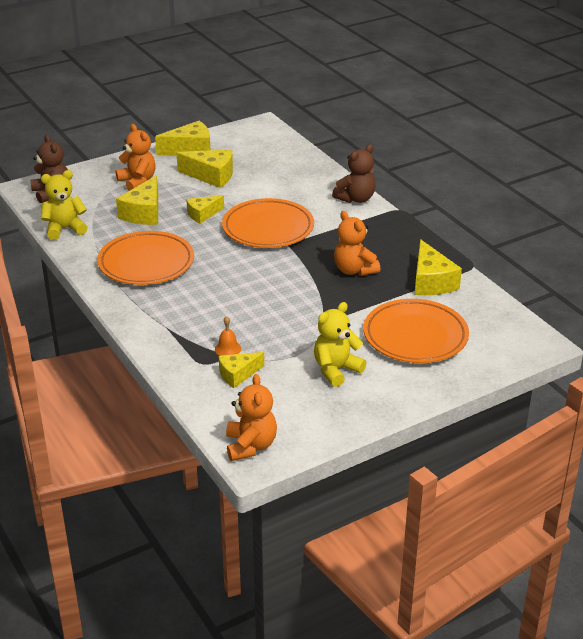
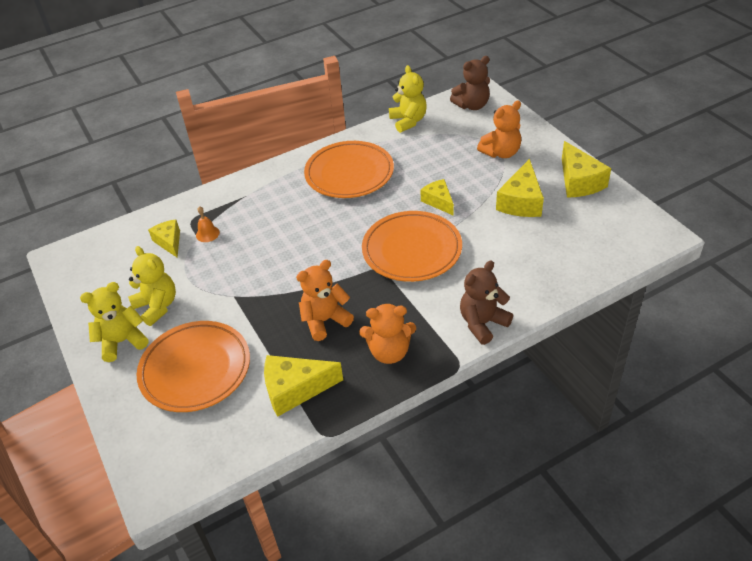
camera: 95 degrees right, 10 degrees up
(144, 213) = (439, 163): yellow cheese -> none
(250, 446) = (76, 254): orange teddy bear -> orange teddy bear (389, 352)
(356, 199) = (482, 323): brown teddy bear -> brown teddy bear turned 90 degrees clockwise
(384, 386) = (122, 341): none -> yellow teddy bear

